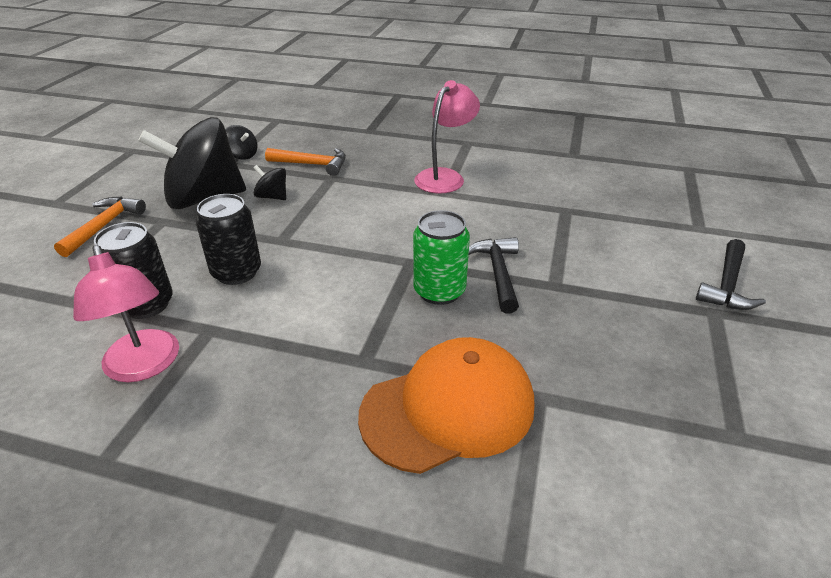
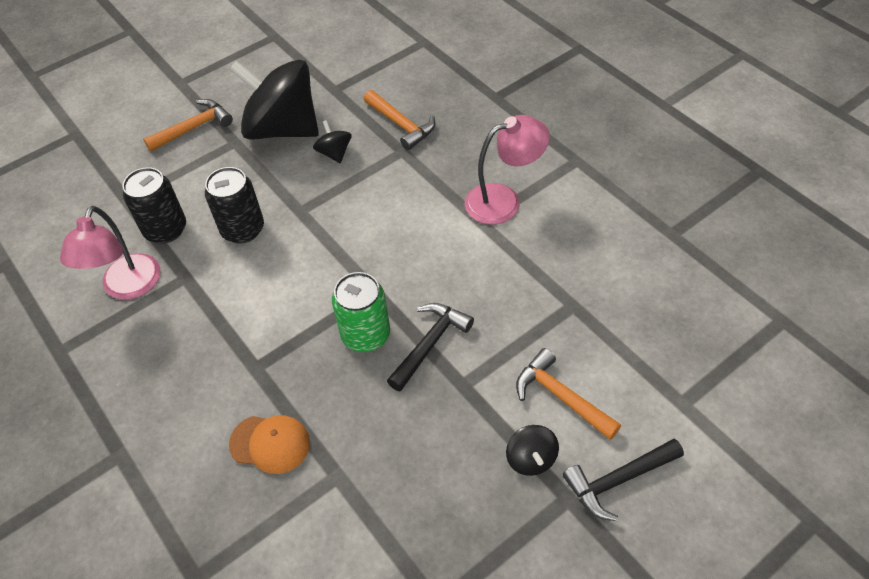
camera: 40 degrees right, 15 degrees up
(242, 155) = (353, 83): black spinning top -> black spinning top (531, 459)
(448, 409) = (270, 443): orange cap -> orange cap, size x0.54
(628, 259) = (561, 397): none -> orange hammer

